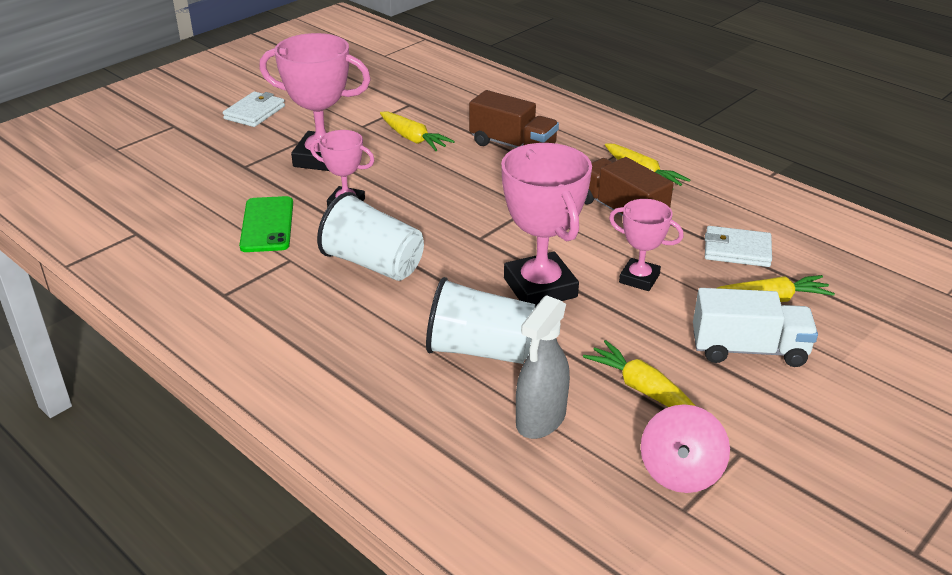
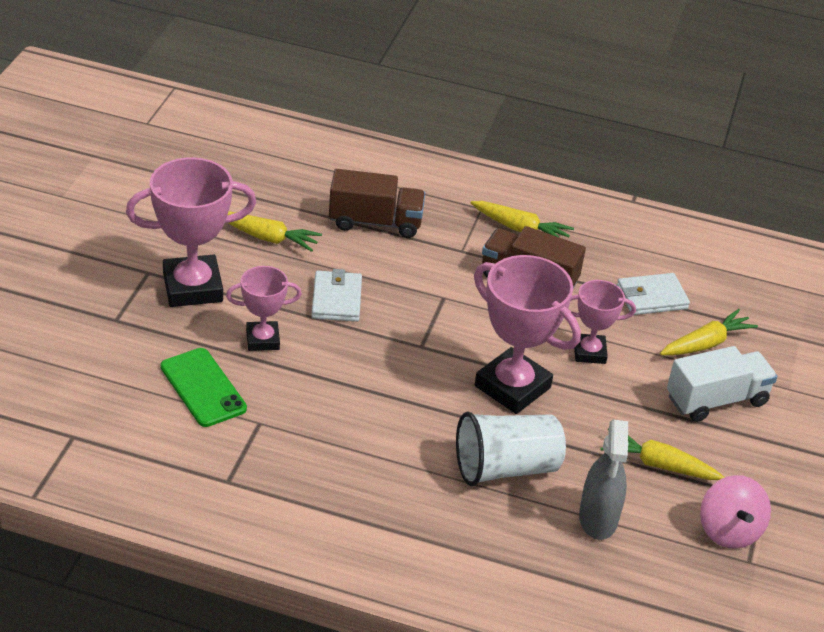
camera: 30 degrees left, 5 degrees up
(254, 112) = (65, 242): white wallet -> white wallet (336, 299)
(373, 264) = (344, 404): white cup -> none

